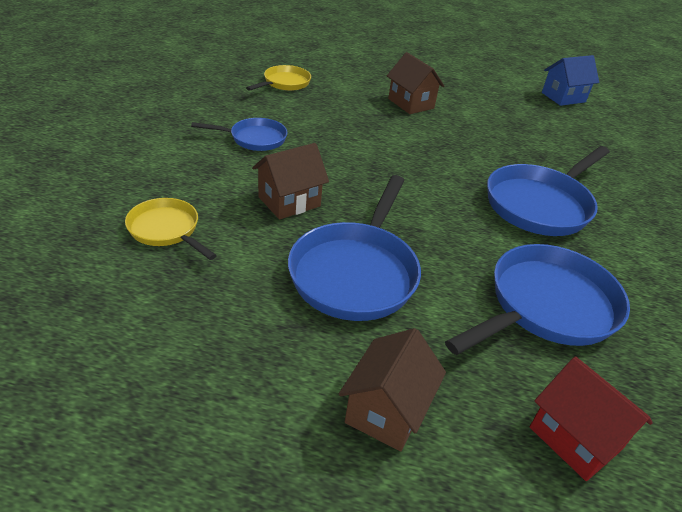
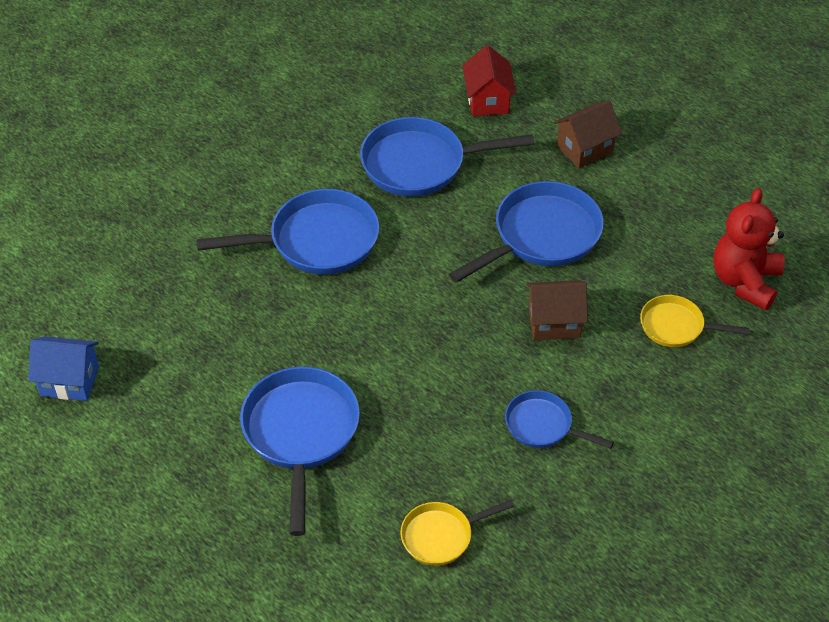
camera: 145 degrees left, 10 degrees up
(93, 298) = (745, 281): none -> red teddy bear
(166, 230) = (676, 326): yellow pan -> yellow pan turned 120 degrees clockwise
(411, 103) = (301, 434): brown house -> blue pan

